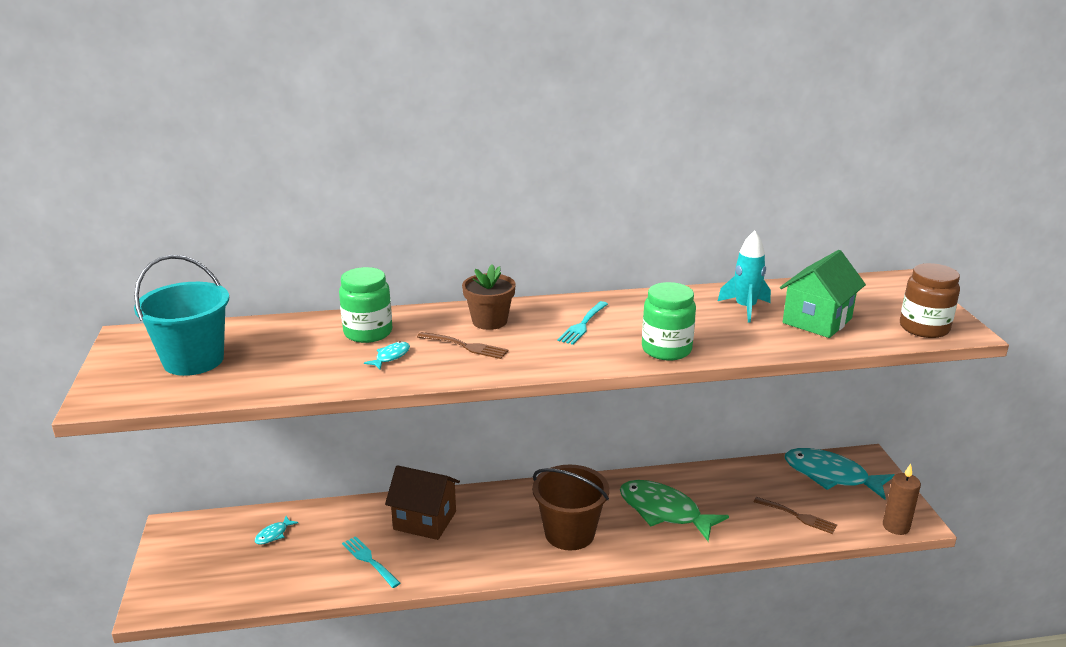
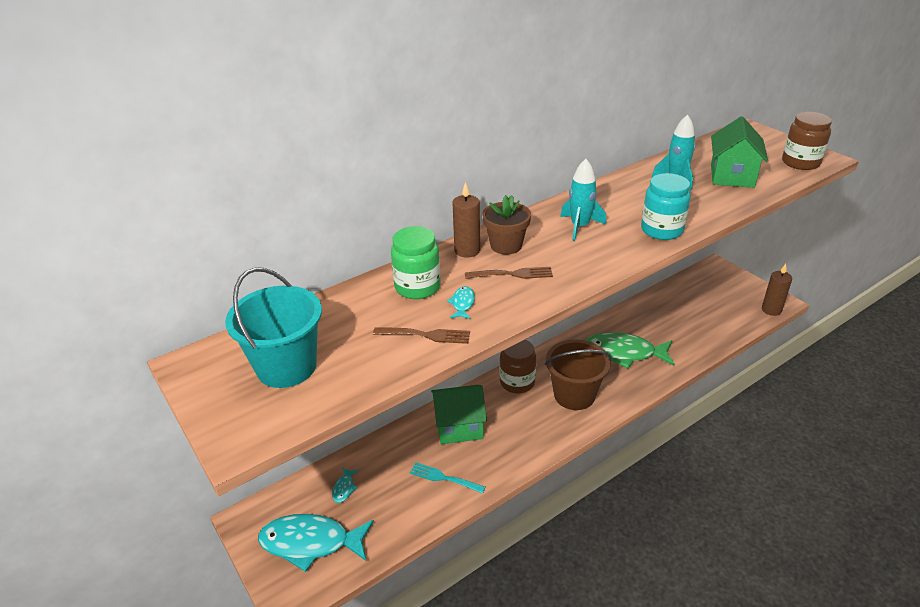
camera: 25 degrees left, 10 degrees up
(425, 520) = (459, 427): brown house -> green house
(448, 316) = (467, 250): none -> brown candle
(520, 500) = (517, 382): none -> brown jar
(583, 324) = (580, 227): turquoise fork -> turquoise rocket
(666, 349) = (662, 230): green jar -> turquoise jar
(797, 516) = (709, 324): brown fork -> brown fork (425, 335)
(830, 476) = (705, 287): turquoise fish -> turquoise fish (310, 543)

